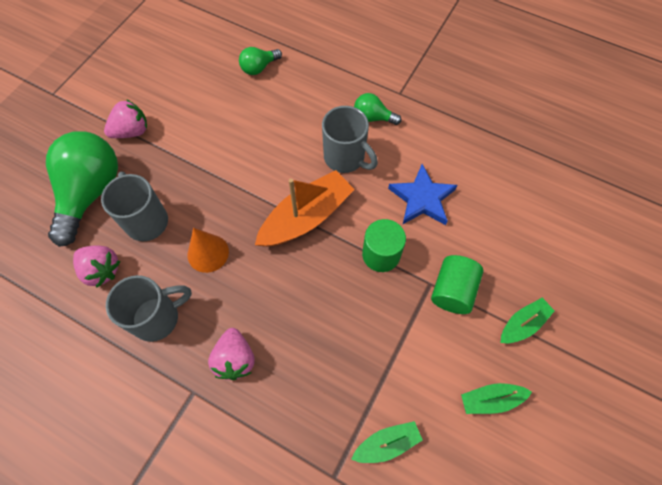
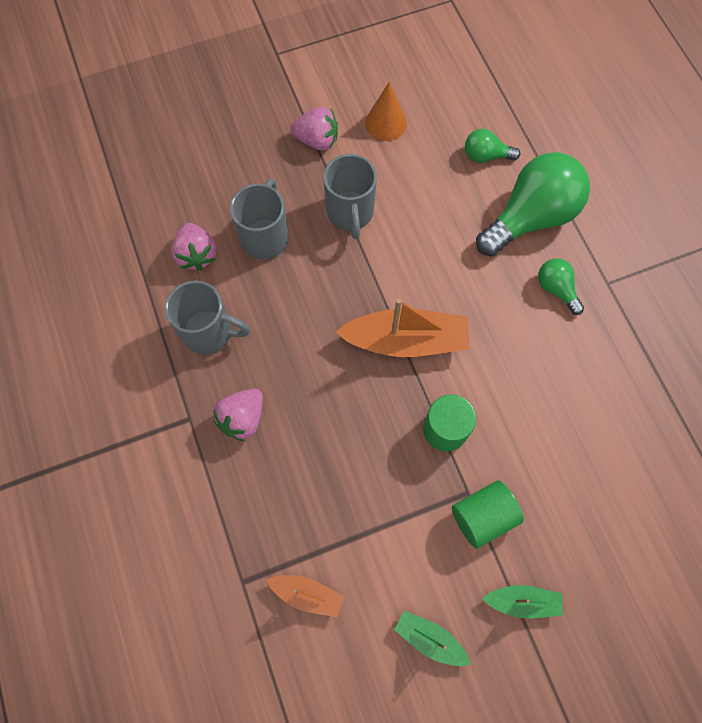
camera: 40 degrees right, 5 degrees up
(91, 193) = (239, 176): green light bulb -> green light bulb (530, 217)
(208, 253) = (293, 307): orange cone -> orange cone (386, 123)
(345, 158) = (492, 310): grey mug -> grey mug (350, 213)
(387, 443) = (307, 594): green boat -> orange boat
(422, 198) = (533, 407): blue star -> none

